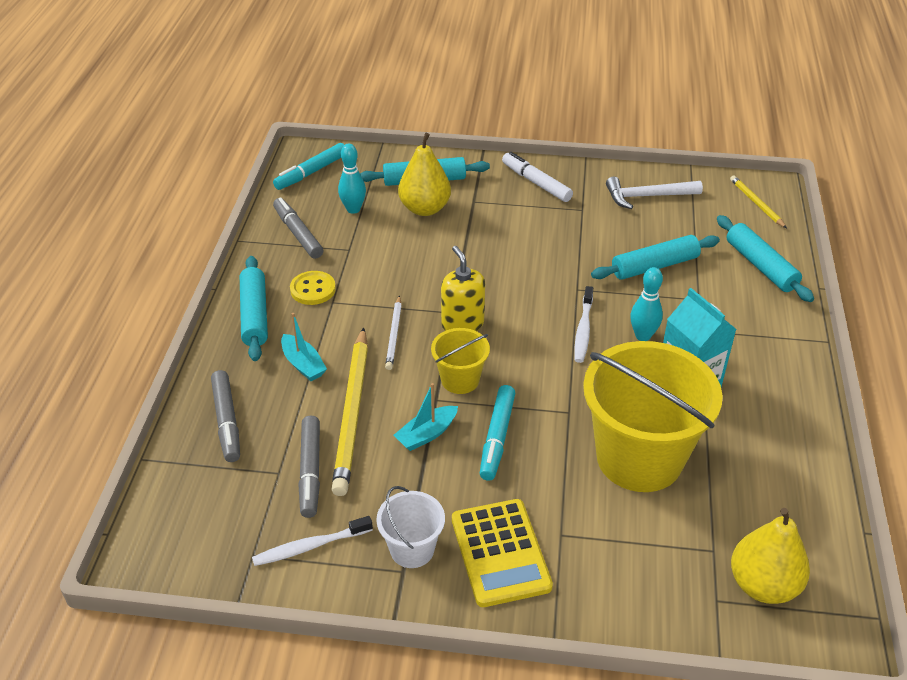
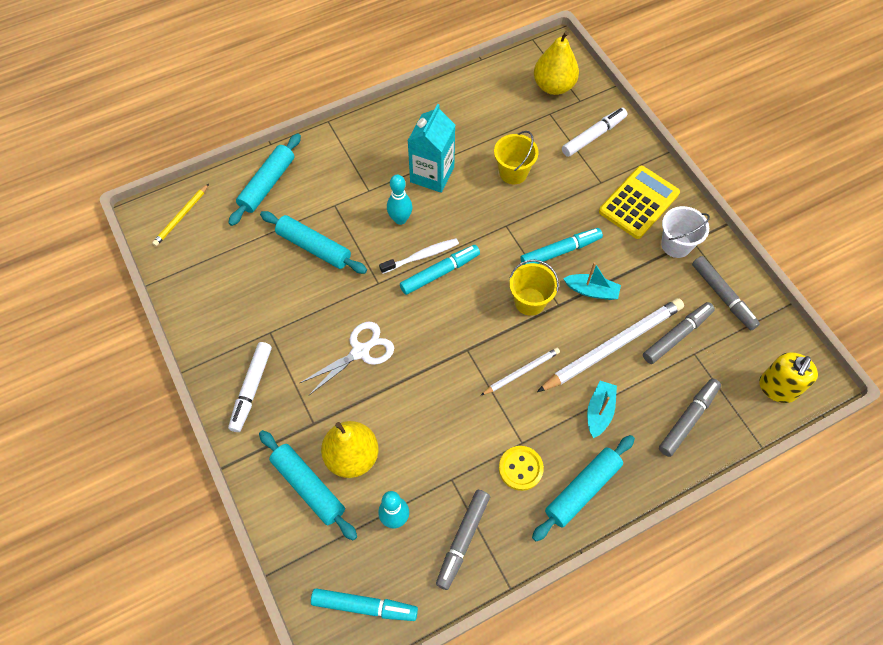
camera: 125 degrees left, 20 degrees up
(310, 546) = (723, 296): white toothbrush -> grey marker
(353, 413) = (612, 346): yellow pencil -> white pencil
(462, 324) = (474, 334): yellow soap dispenser -> yellow soap dispenser (777, 388)
(514, 249) = (360, 351): none -> white scissors
(552, 333) = (440, 272): none -> turquoise marker
(639, 458) = (513, 172): yellow bucket -> yellow bucket, size x0.48
(641, 574) = (593, 136): none -> white marker
(647, 196) = (219, 294): white hammer -> none

